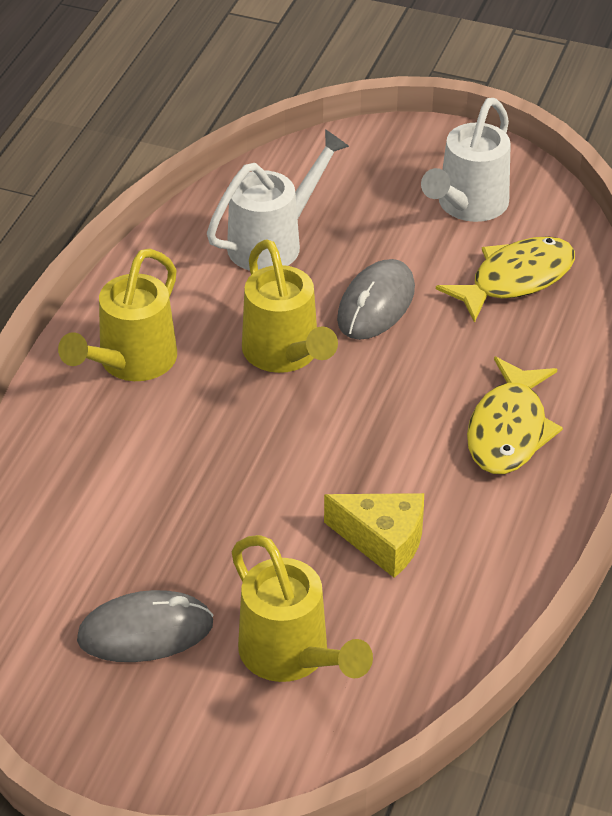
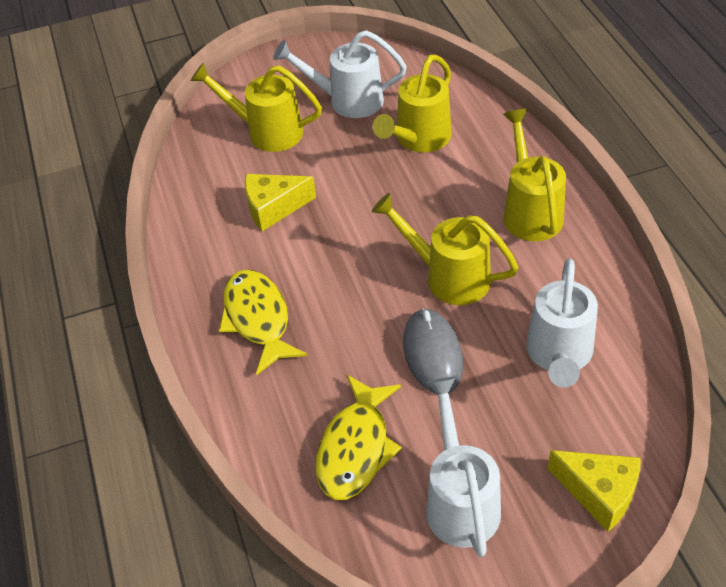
camera: 145 degrees right, 5 degrees up
(131, 516) = (419, 139): none -> yellow watering can
(145, 632) = (348, 101): grey mouse -> white watering can
(361, 156) = (599, 493): none -> yellow cheese

